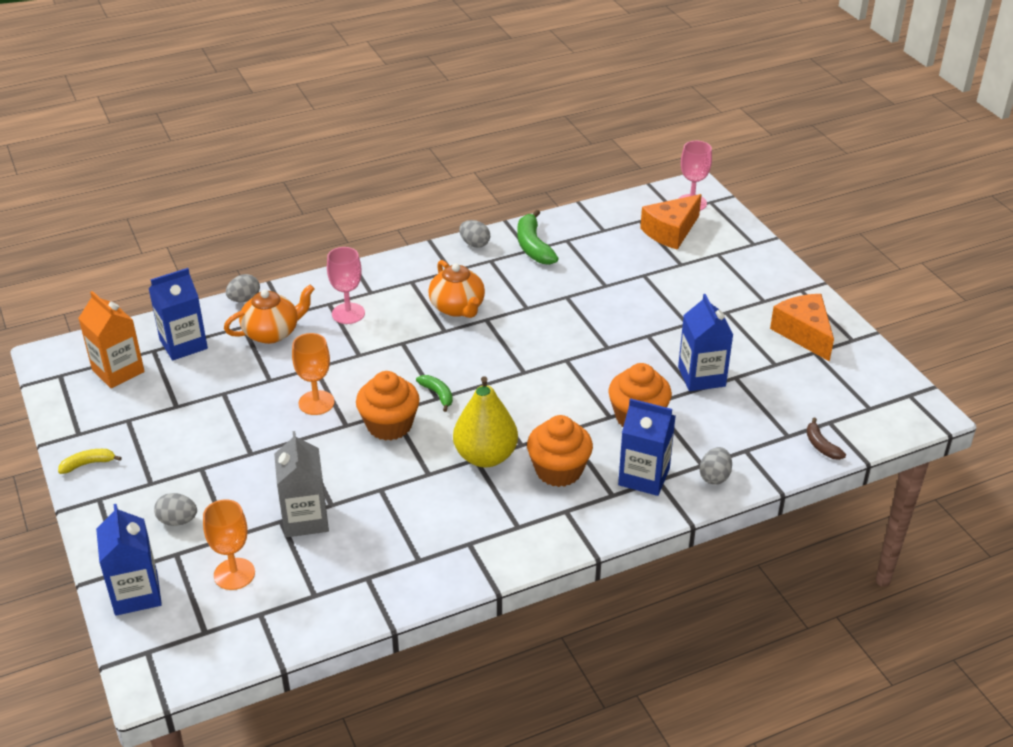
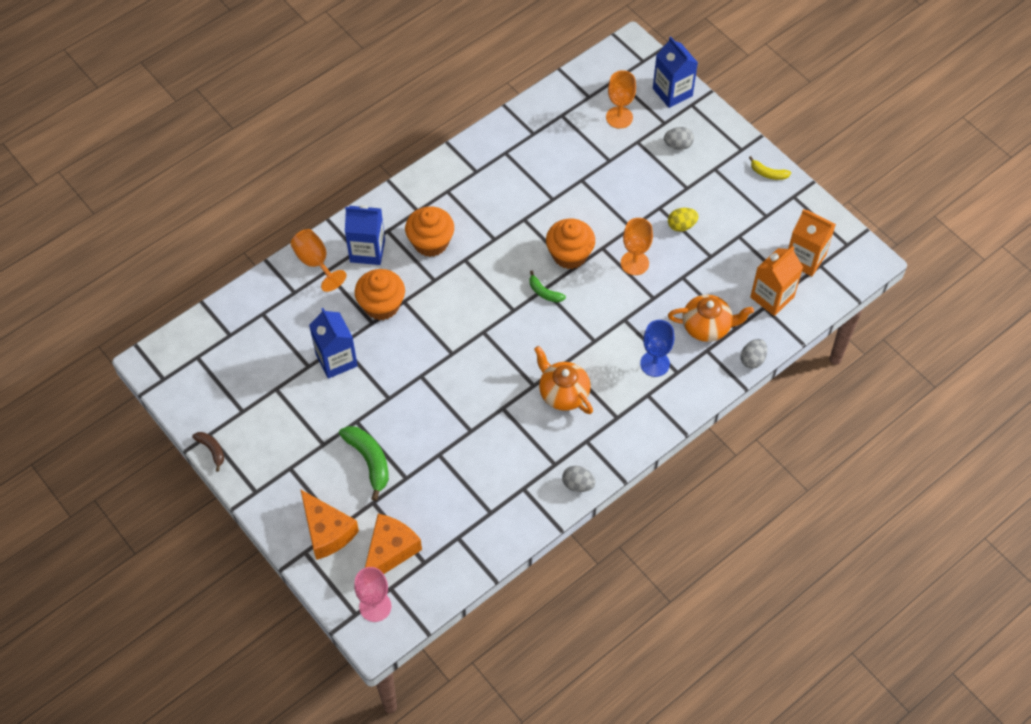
camera: 165 degrees right, 20 degrees up
(88, 464) = (768, 173): yellow banana -> yellow banana turned 60 degrees clockwise
(183, 344) = (772, 297): blue carton -> orange carton
(236, 429) = (681, 226): none -> yellow egg
(272, 333) = (707, 326): orange teapot -> orange teapot turned 135 degrees counterclockwise
(305, 519) = (593, 165): grey carton -> none
(348, 313) = (655, 364): pink goblet -> blue goblet
(485, 456) = (488, 243): yellow pear -> none
(533, 246) = (520, 494): green banana -> green banana (369, 461)
(714, 477) = (315, 262): grey egg -> orange goblet
(804, 333) = (252, 432): orange cheese -> orange cheese (327, 531)
(821, 445) = (236, 309): brown banana -> brown banana (212, 450)

